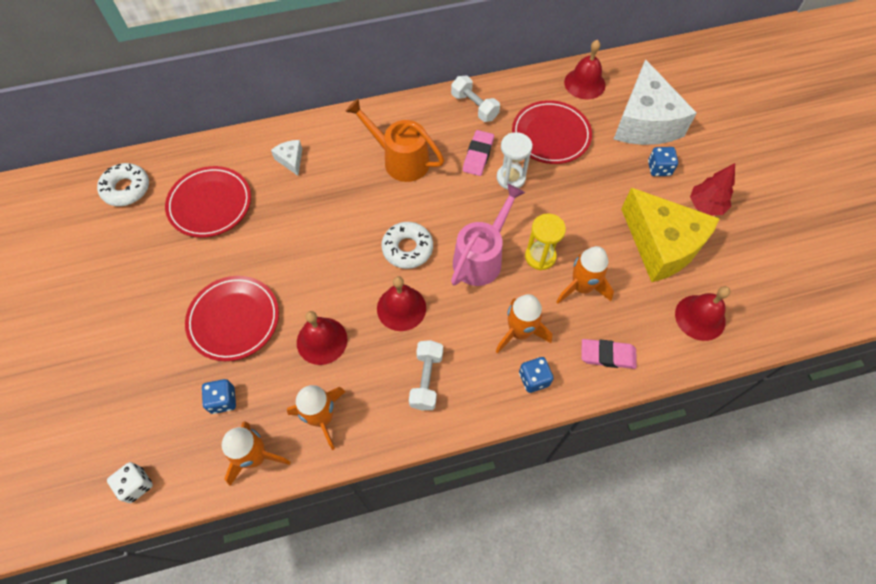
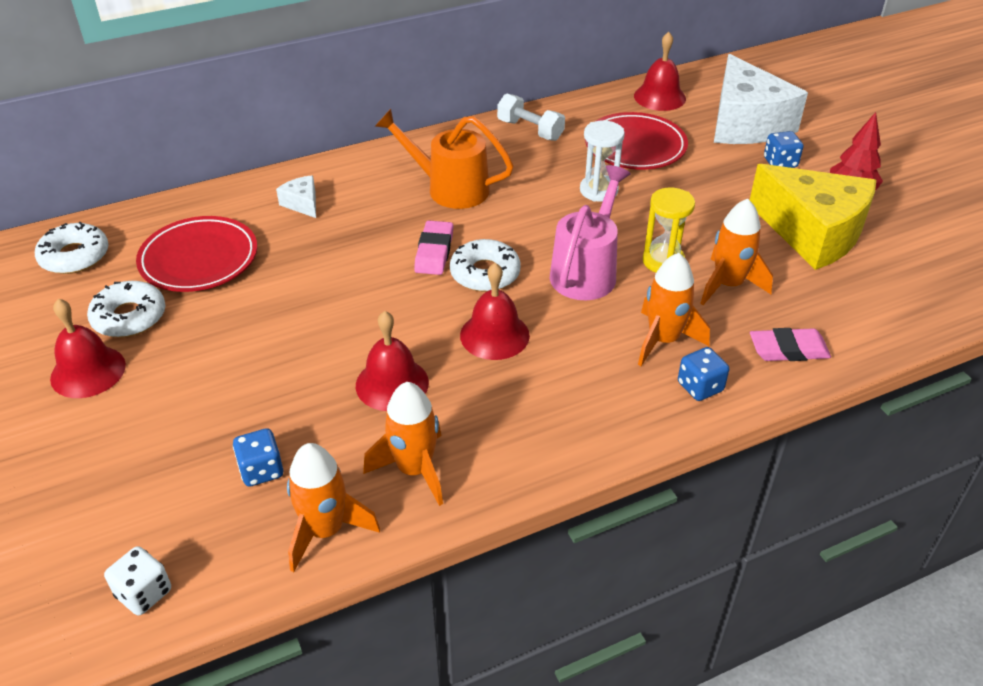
camera: 10 degrees left, 20 degrees down
(156, 251) = (129, 317): none -> white donut
(234, 320) = (259, 377): red plate -> none
(426, 379) = (552, 407): white dumbbell -> none
(478, 155) = (549, 174): pink eraser -> pink eraser (434, 252)
(700, 317) = (890, 296): red bell -> red bell (88, 371)

